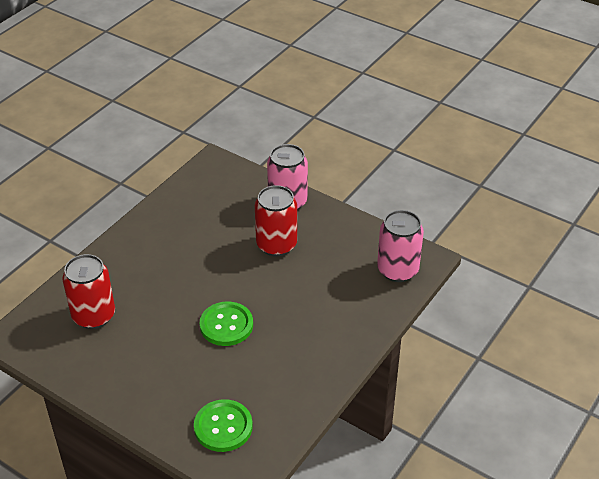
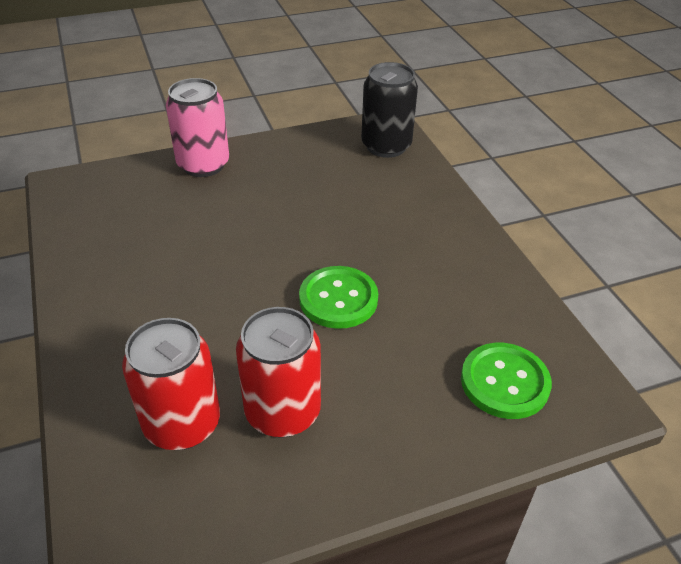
camera: 55 degrees left, 0 degrees up
(276, 245) = (256, 202): red can -> red can (282, 412)
(397, 270) = (386, 146): pink can -> black can

